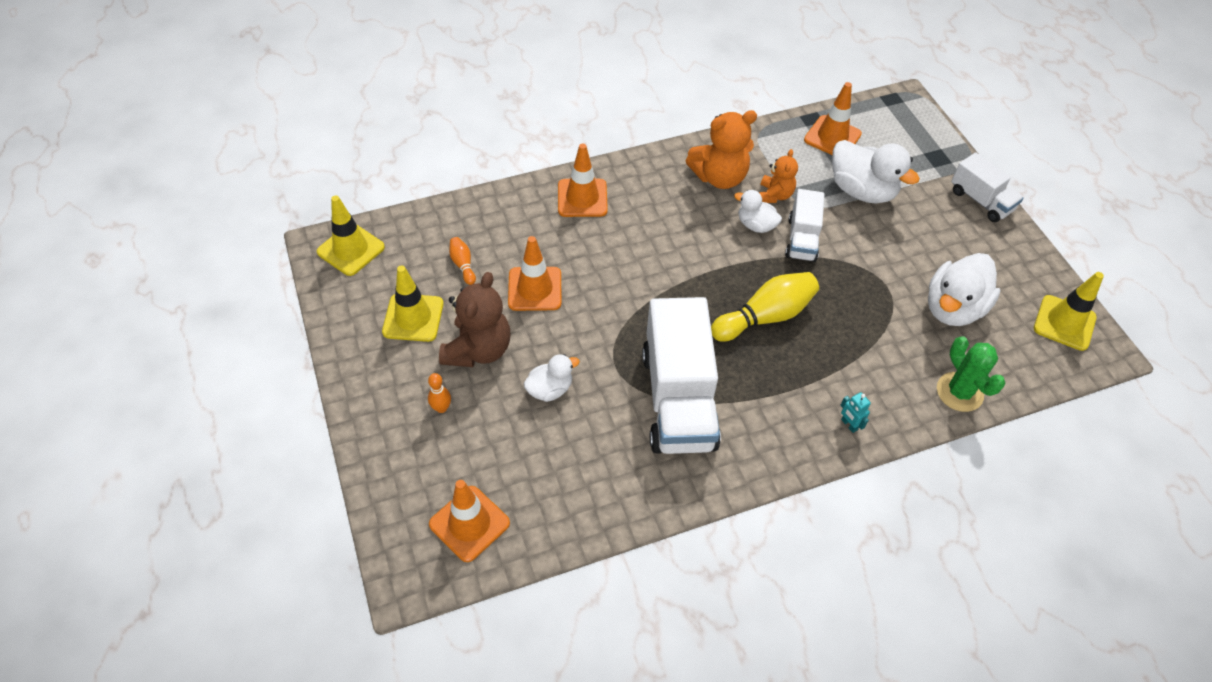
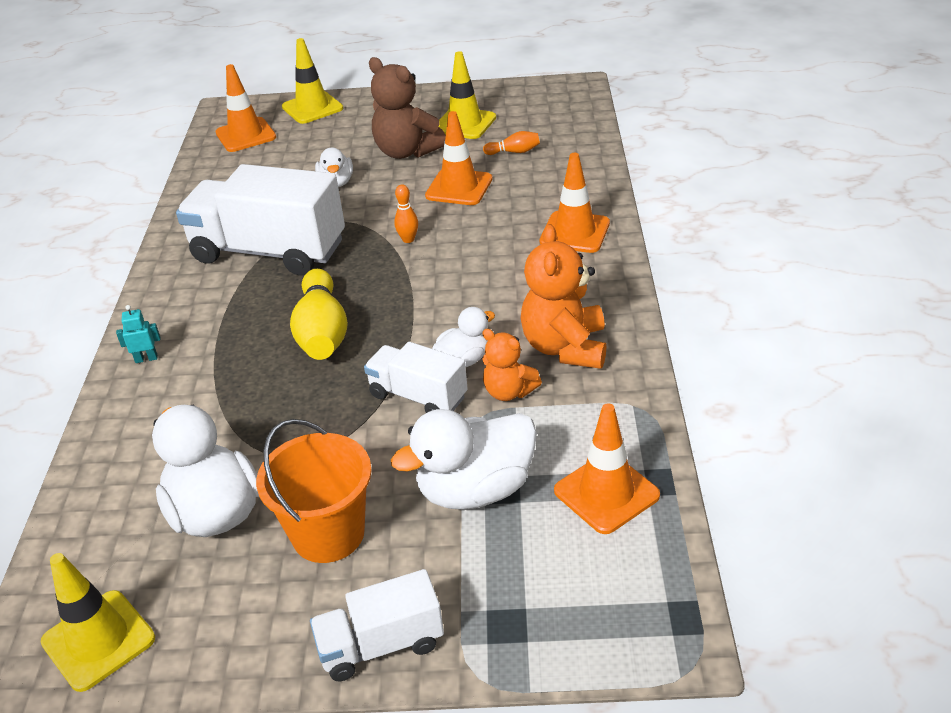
camera: 115 degrees right, 15 degrees down
(351, 249) = (565, 99): yellow traffic cone -> yellow traffic cone (312, 108)
(441, 408) = (359, 131): orange bowling pin -> orange bowling pin (408, 239)
(932, 246) = (328, 534): none -> orange bucket
(959, 392) = (103, 467): green cactus -> none

